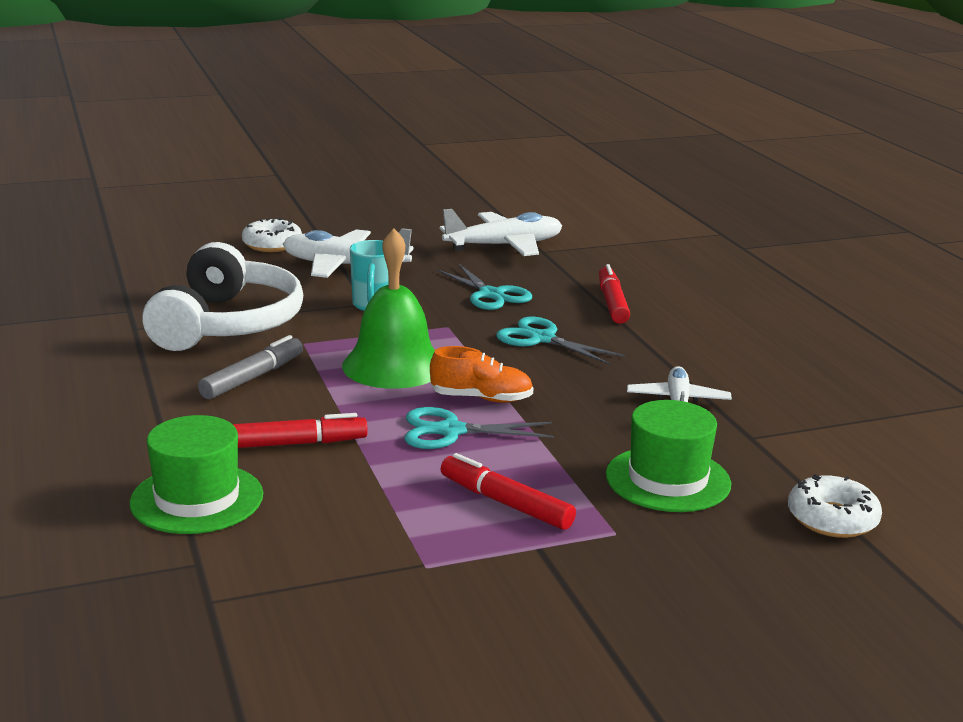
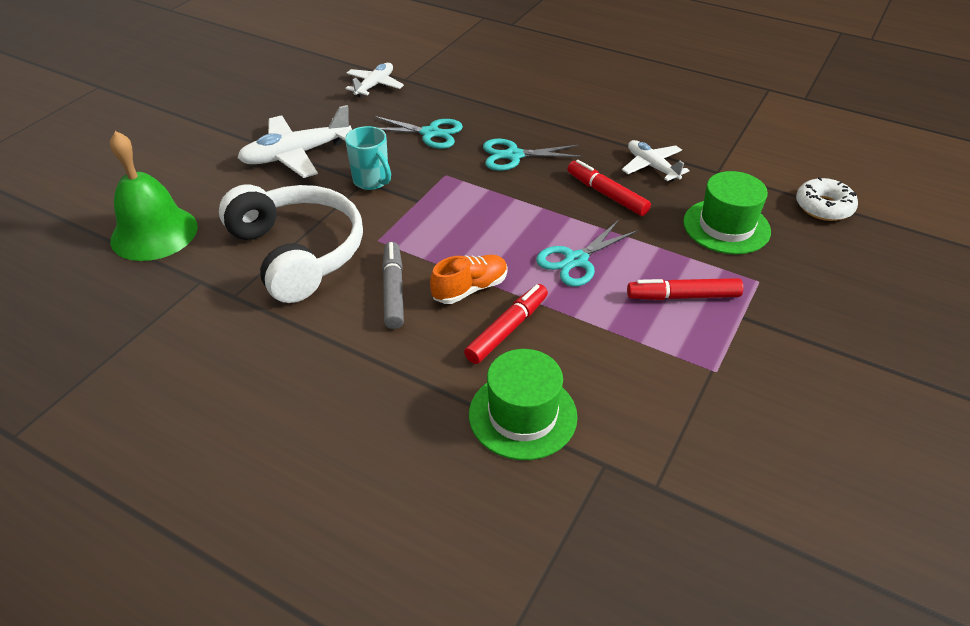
camera: 40 degrees left, 20 degrees up
(272, 245) = (210, 160): white donut -> none
(393, 365) = (464, 227): green bell -> green bell (154, 233)
(481, 398) = (553, 224): orange shoe -> orange shoe (470, 289)
(504, 246) = (374, 85): white plane -> white plane, size x0.63
(612, 303) = (508, 105): red marker -> red marker (606, 194)

